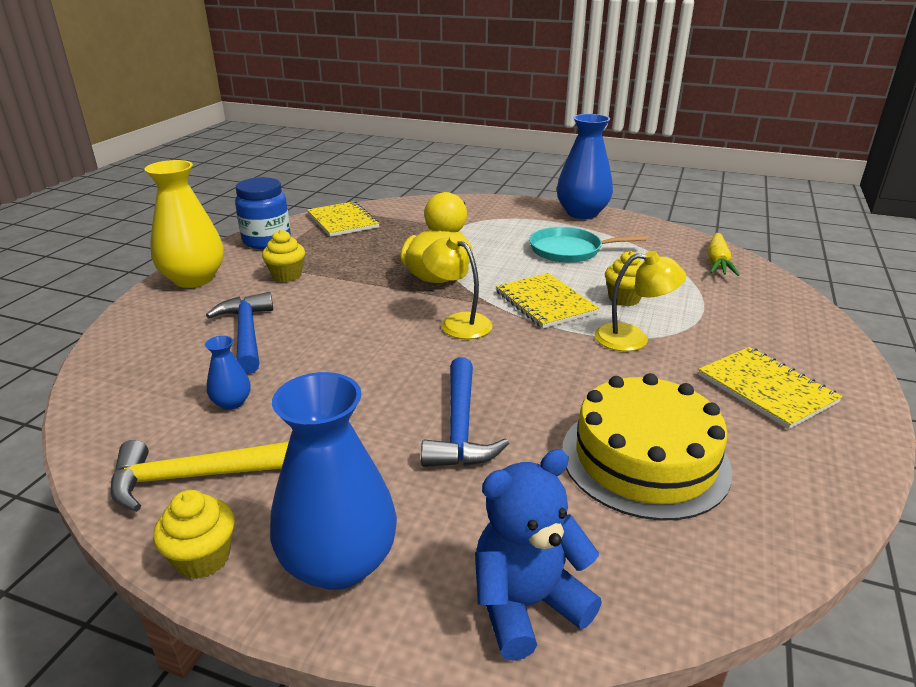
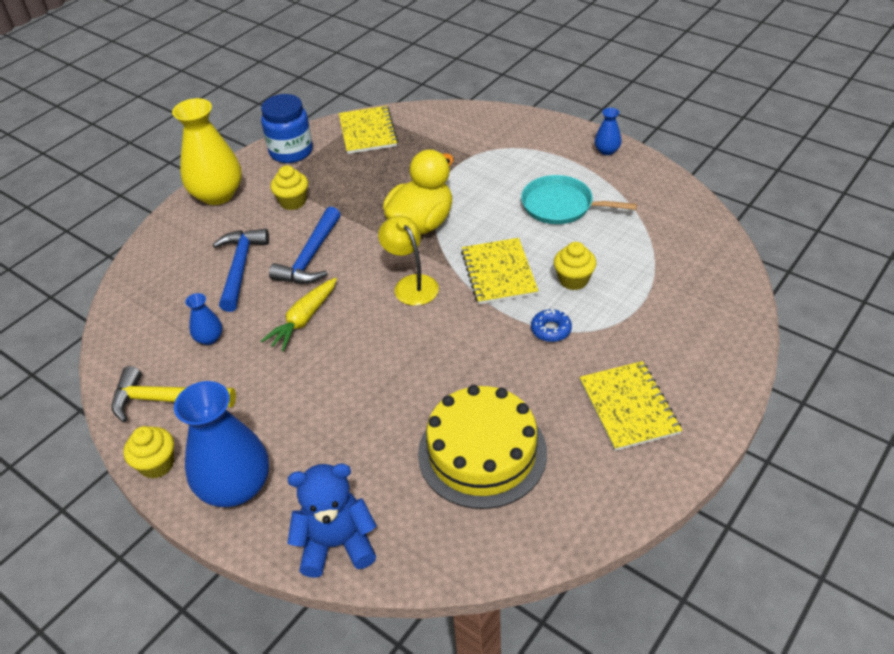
camera: 20 degrees right, 15 degrees up
(460, 427) = (361, 395): blue hammer -> blue hammer (310, 257)
(582, 213) = (607, 151): blue vase -> blue vase, size x0.46
(633, 338) = (551, 330): yellow lamp -> blue donut
(717, 262) = (698, 245): yellow carrot -> yellow carrot (304, 320)

